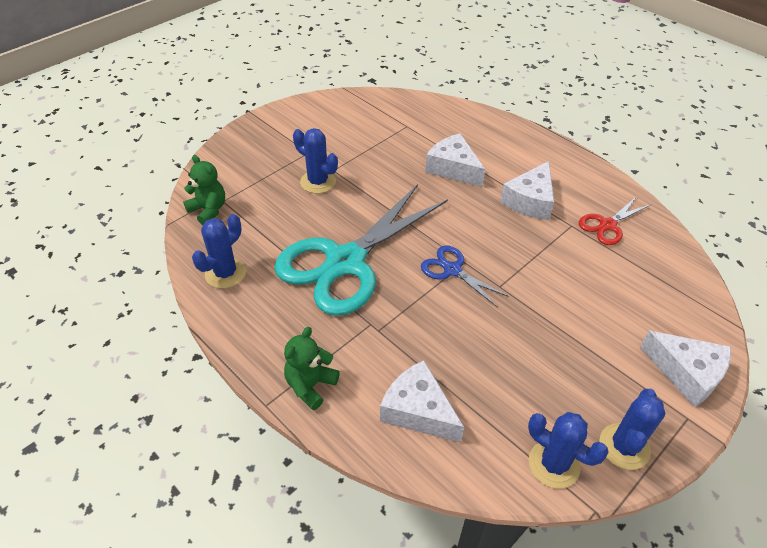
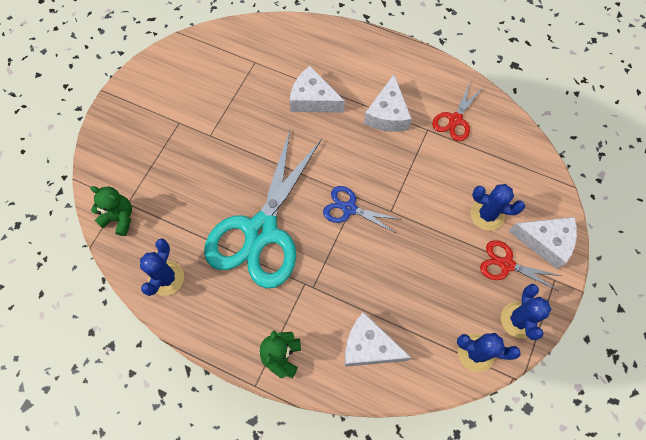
camera: 20 degrees left, 20 degrees up
(318, 182) = (202, 154): blue cactus -> blue cactus (487, 214)
(626, 381) = (506, 264): none -> red scissors

